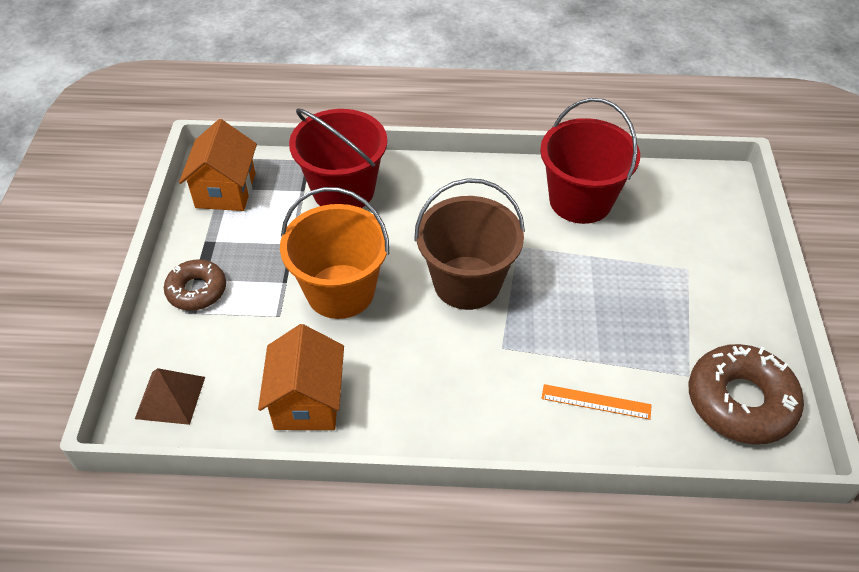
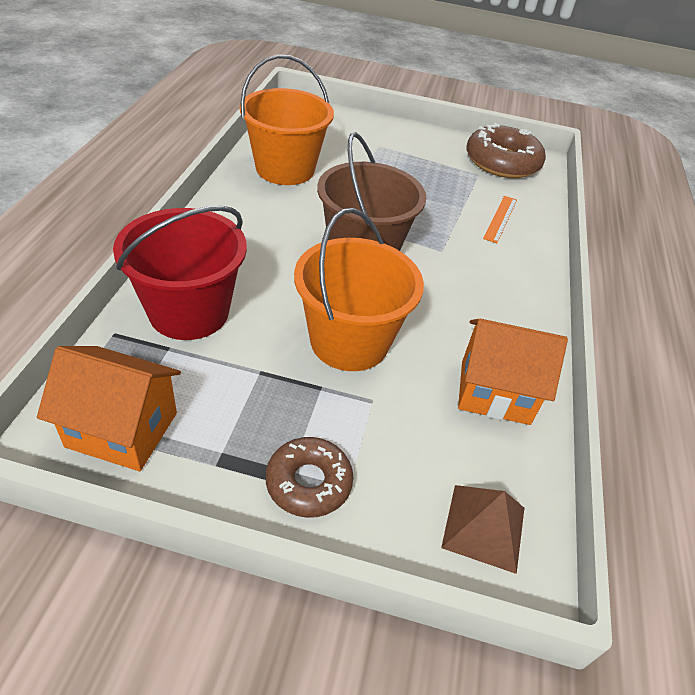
camera: 85 degrees left, 5 degrees down
(580, 200) = (285, 169): red bucket -> orange bucket

